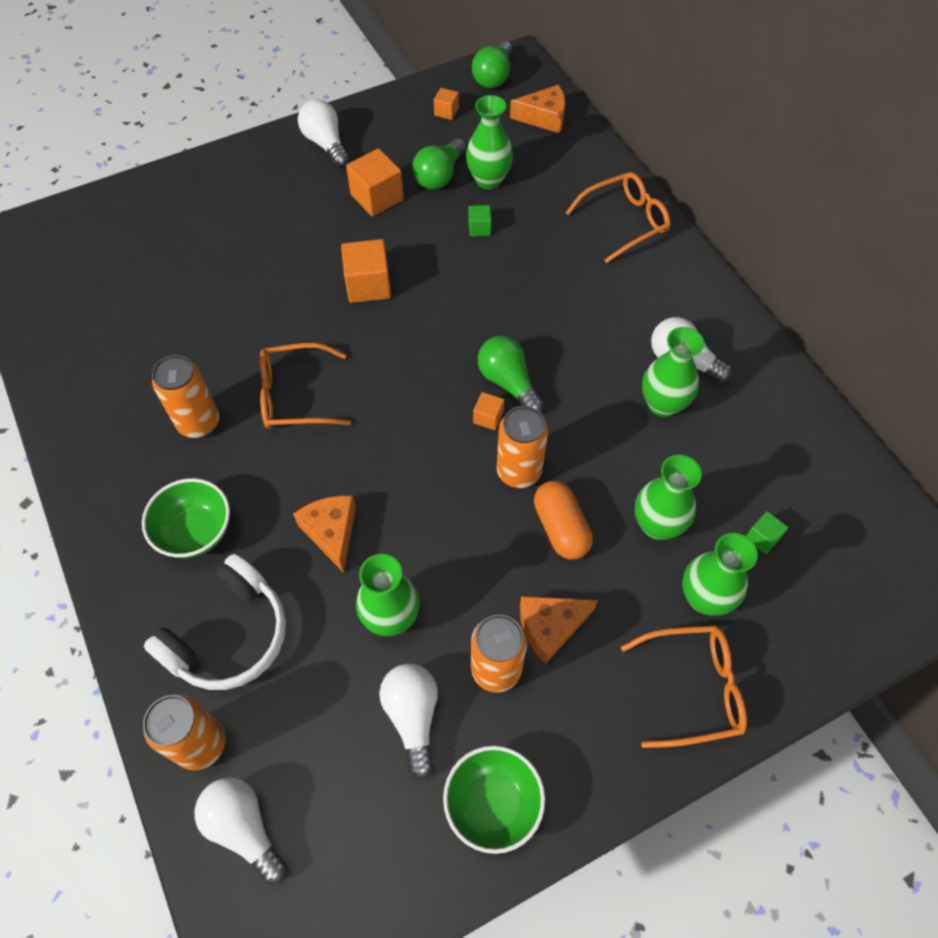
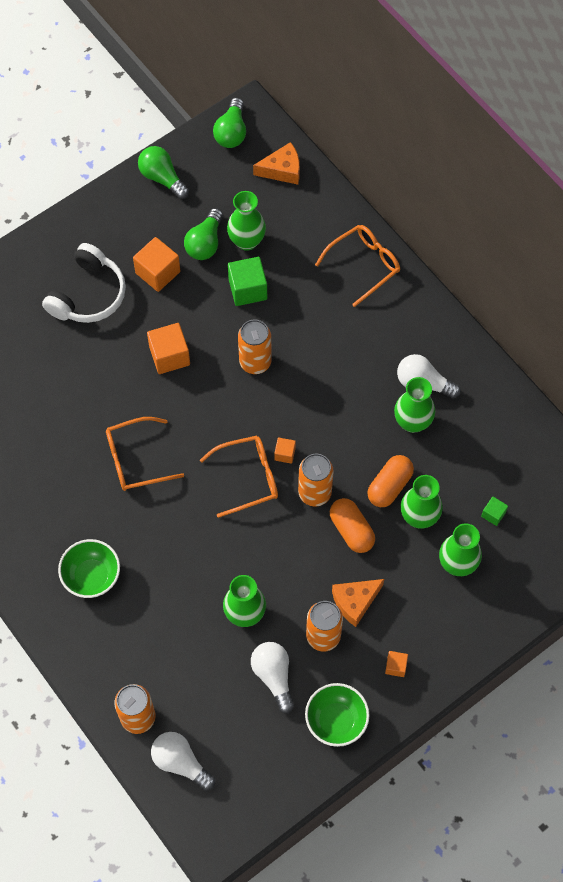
camera: 10 degrees left, 5 degrees up
(199, 423) = (69, 493): orange can -> orange can (255, 362)
(229, 635) = (136, 645): white headphones -> white headphones (88, 295)
(326, 144) = (102, 225): white light bulb -> none
(331, 532) = (189, 561): orange cheese -> none
(446, 112) = (198, 176): orange cube -> orange cube (396, 666)
(479, 228) = (247, 289): green cube -> green cube, size x1.89
(508, 382) = (295, 423): green light bulb -> green light bulb (162, 178)
(621, 478) = (389, 486): none -> orange capsule
(692, 688) = (455, 626): orange glasses -> orange glasses (248, 478)

